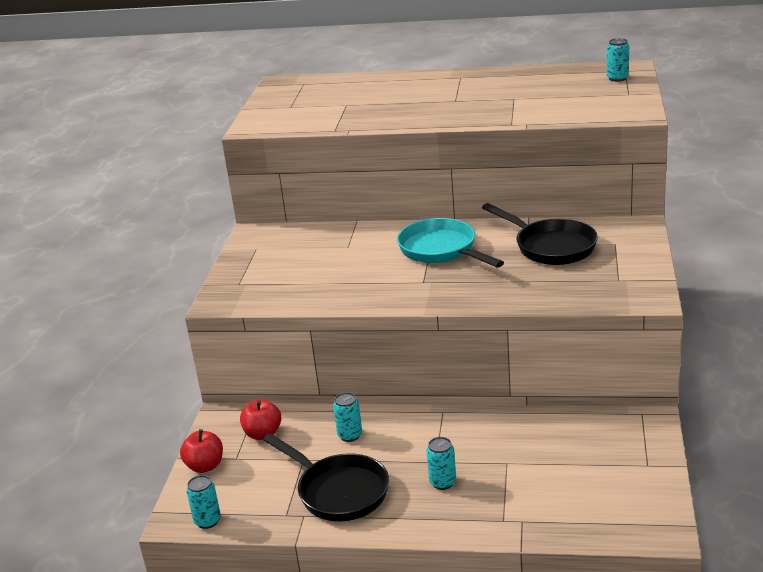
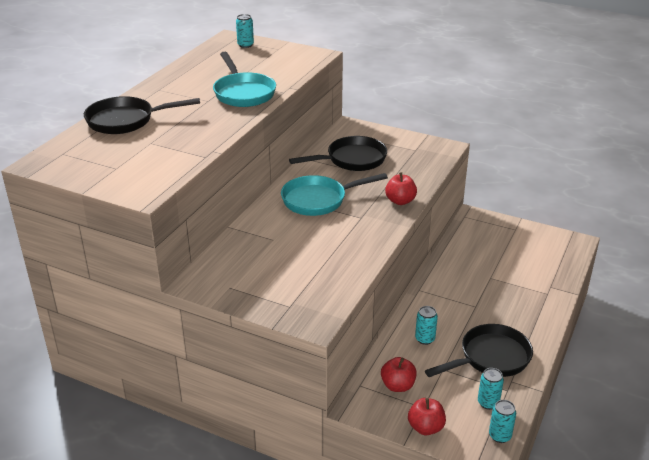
camera: 75 degrees left, 5 degrees up
(381, 85) = (126, 121): none -> black pan
(443, 482) = (500, 308): turquoise can -> turquoise can (488, 403)
(477, 297) = (400, 201): none -> red apple
(488, 109) = (243, 93): none -> turquoise pan

